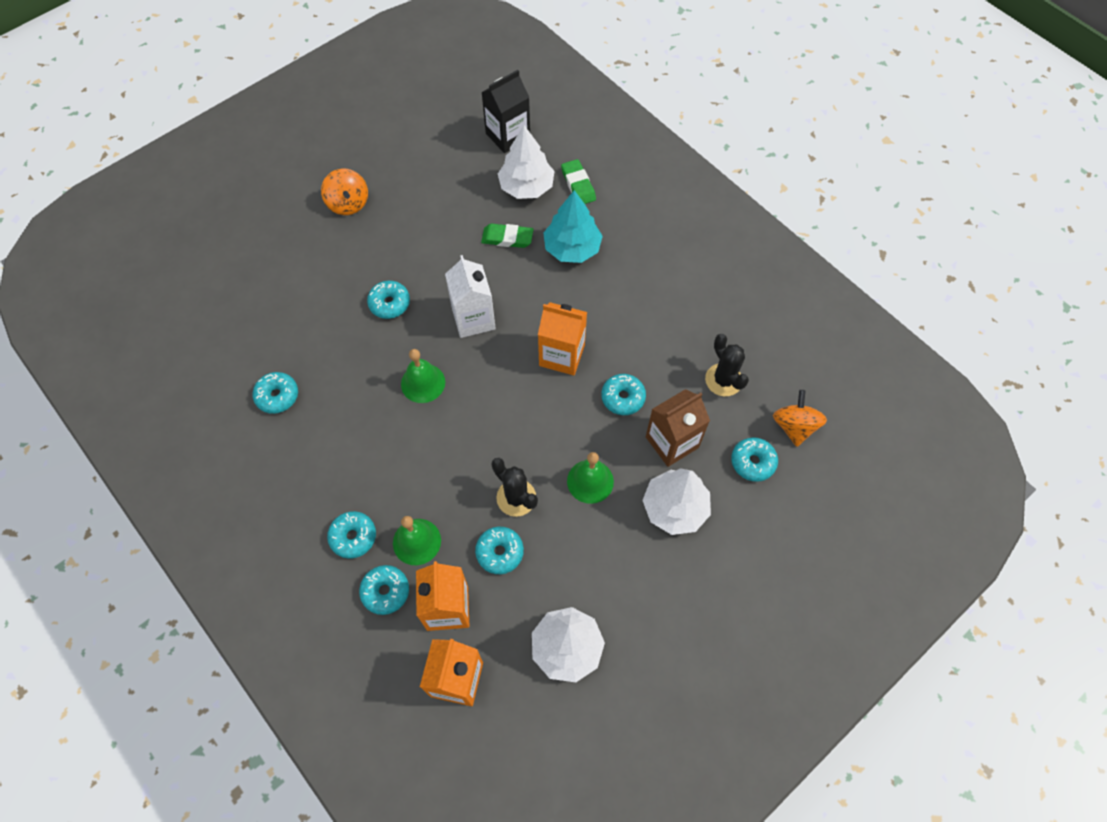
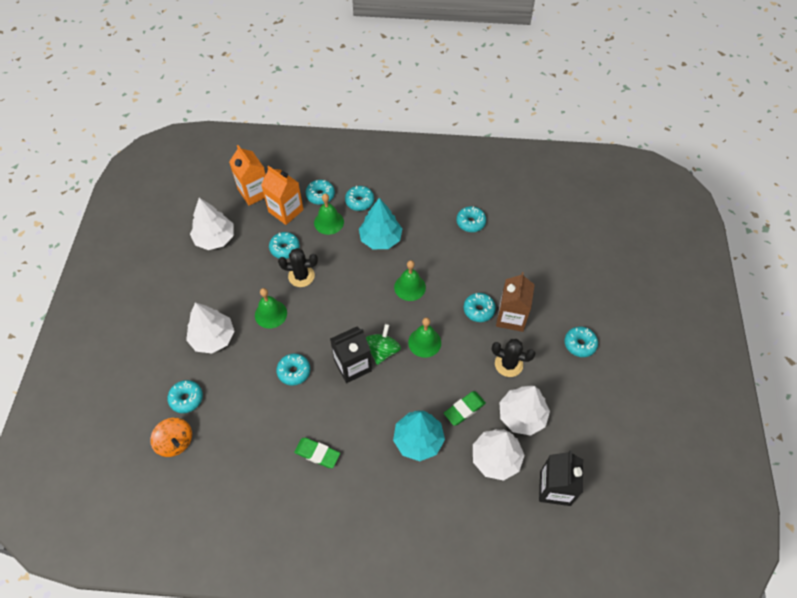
camera: 135 degrees right, 5 degrees down
(348, 203) = (579, 344): orange spinning top -> turquoise donut
(387, 465) = (380, 239): none -> turquoise tree
(468, 196) = (522, 416): none -> white tree
(473, 319) = (424, 342): white carton -> green bell
(520, 345) = (382, 351): none -> green spinning top
(562, 355) = (352, 365): orange carton -> black carton
(578, 185) = (465, 493): green eraser -> green eraser (317, 454)
(672, 442) = (243, 370): brown carton -> brown carton (511, 317)
(723, 380) = (242, 434): black cactus -> black cactus (508, 364)

